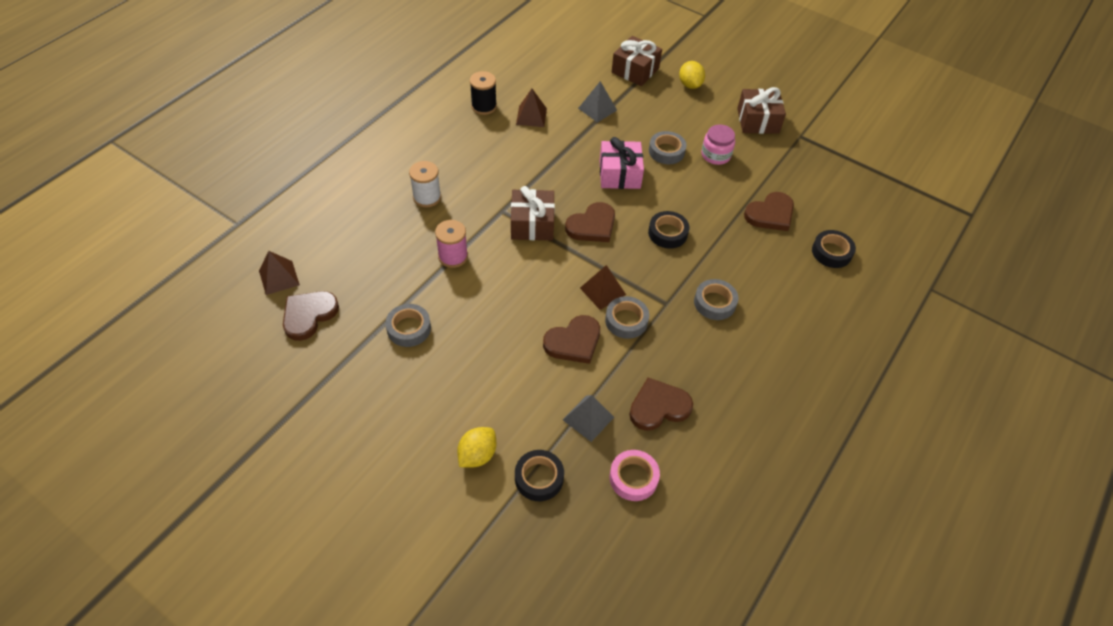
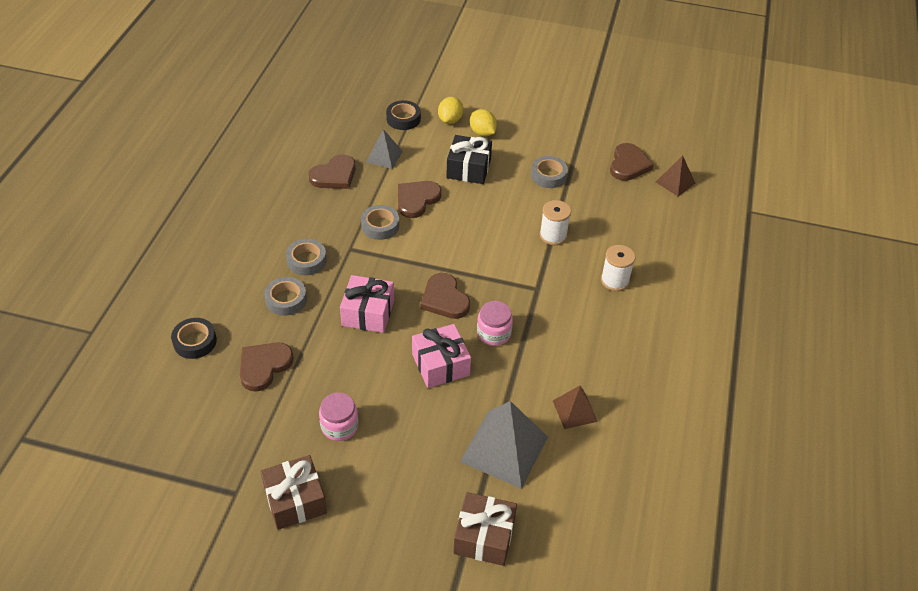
camera: 160 degrees right, 5 degrees down
(453, 256) = (553, 235): pink spool -> white spool
(484, 106) = (635, 406): black spool -> none
(494, 367) = (468, 169): none -> black gift
(532, 224) = (501, 284): brown gift -> none
(563, 185) = (494, 333): none -> pink jar
(592, 225) = (444, 299): brown heart -> brown heart turned 60 degrees counterclockwise
(597, 109) = (504, 449): grey pyramid -> grey pyramid, size x1.83
(603, 291) = (409, 243): brown pyramid -> none
(633, 478) = (340, 133): pink tape -> none
(666, 151) = (399, 412): grey tape -> grey tape (286, 300)
(667, 233) = (368, 313): black tape -> pink gift
(690, 85) = (401, 536): yellow lemon -> yellow lemon (482, 132)

